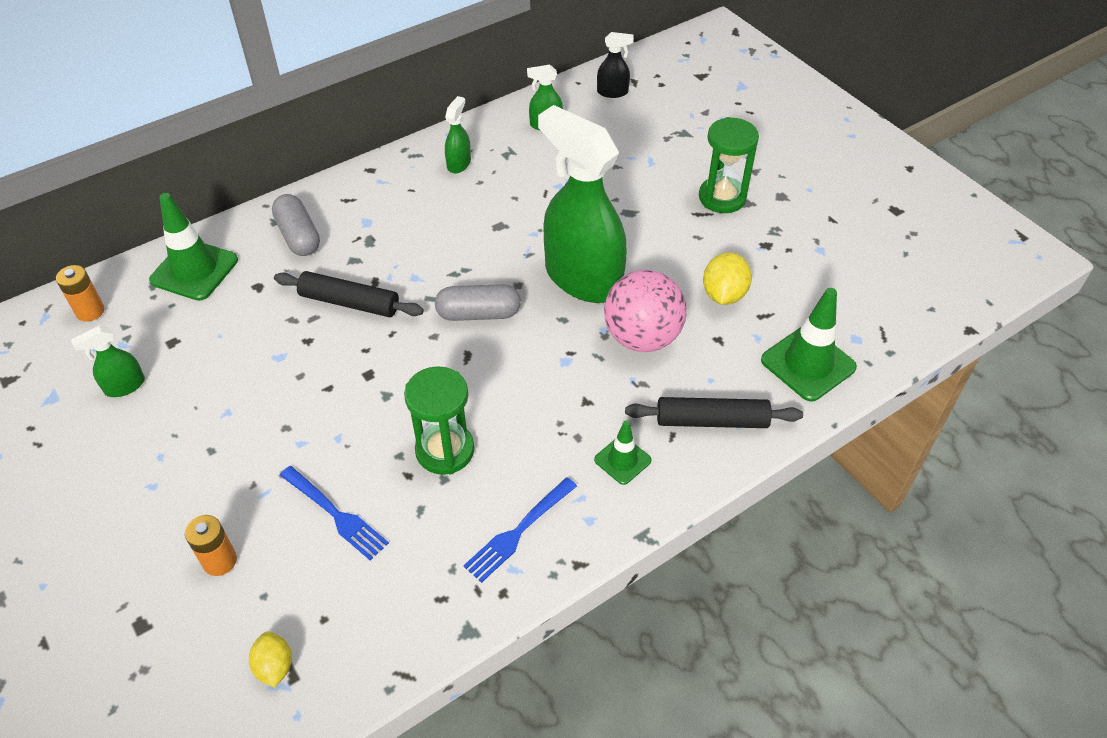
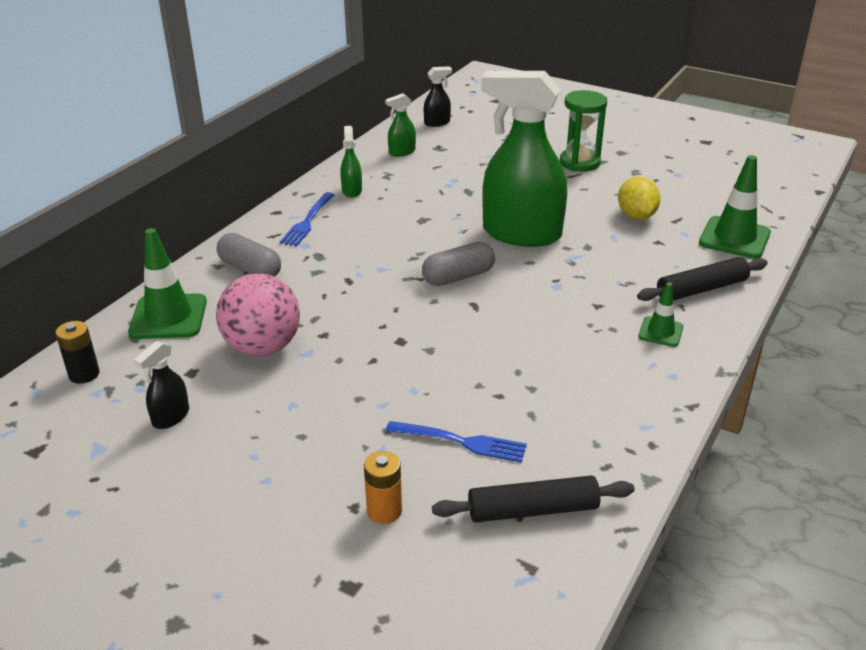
camera: 25 degrees left, 15 degrees down
(90, 311) = (84, 374): orange battery -> black battery
(124, 386) = (170, 417): green spray bottle -> black spray bottle
(274, 666) = (507, 567): yellow lemon -> none
(349, 302) = (339, 299): black rolling pin -> black rolling pin (532, 510)
(445, 450) = (514, 369): green hourglass -> none
(519, 531) = (625, 401): blue fork -> blue fork (307, 221)
(642, 337) = (601, 256): pink ball -> pink ball (263, 347)

